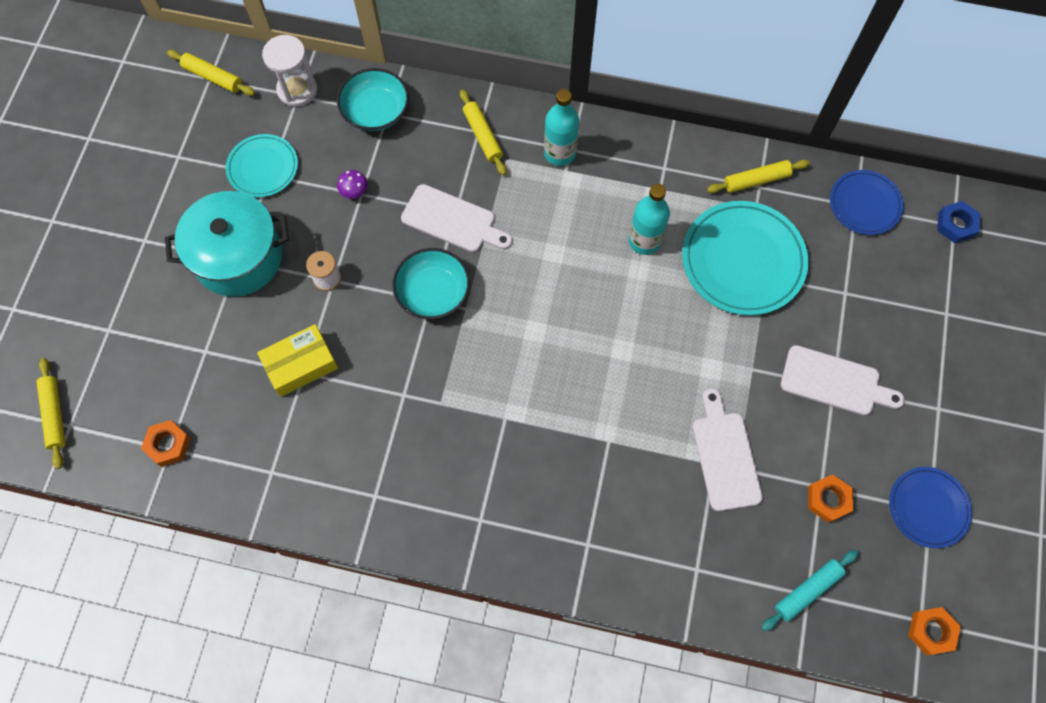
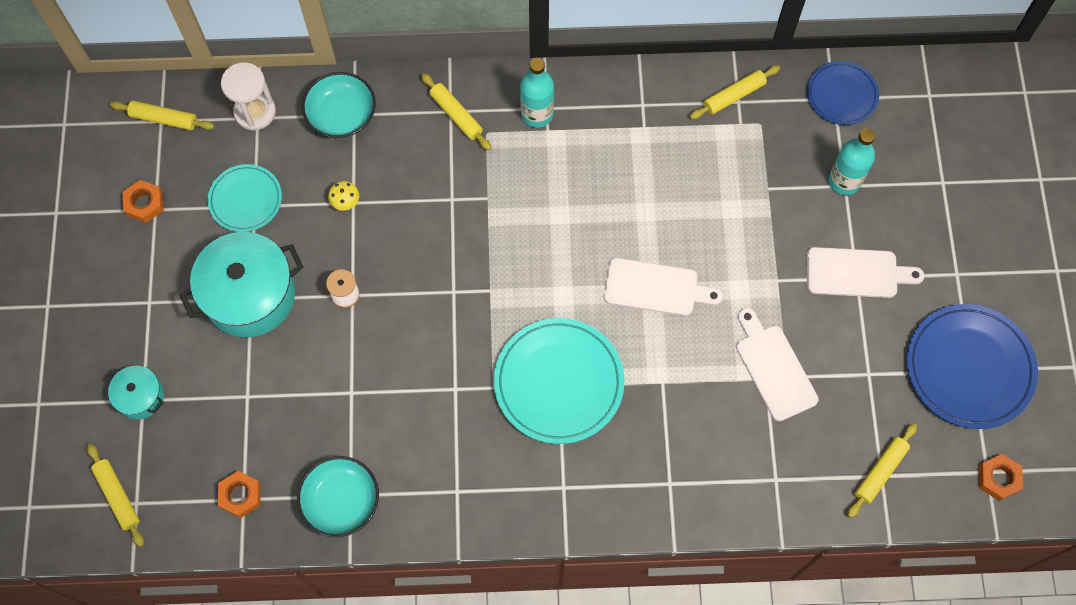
camera: 15 degrees left, 0 degrees up
(107, 326) = (140, 397): none -> turquoise pot
(300, 364) = (346, 385): yellow box -> none
(354, 191) = (345, 201): purple mushroom -> yellow mushroom
(433, 292) = (453, 282): turquoise bowl -> turquoise bowl (341, 501)
(452, 220) = (451, 207): white cutting board -> white cutting board (656, 288)
(644, 241) = (643, 181): turquoise bottle -> turquoise bottle (844, 181)
(743, 260) = (741, 178): turquoise plate -> turquoise plate (558, 382)
(807, 591) = (880, 472): turquoise rolling pin -> yellow rolling pin
(828, 499) = (878, 384): orange nut -> orange nut (144, 204)
(928, 508) = (969, 368): blue plate -> blue plate, size x1.68
(955, 225) = (931, 94): blue nut -> none

